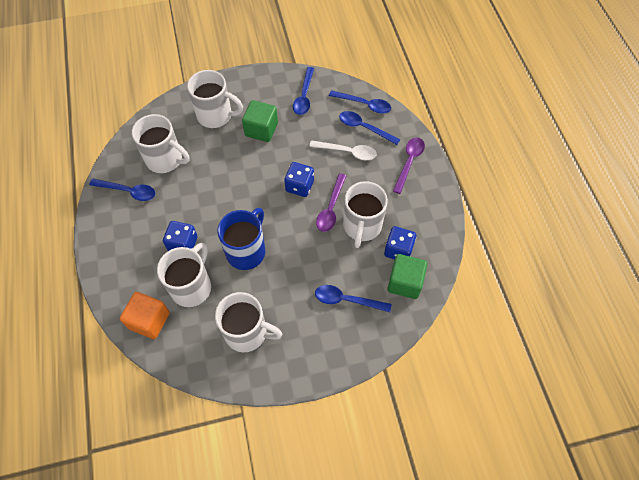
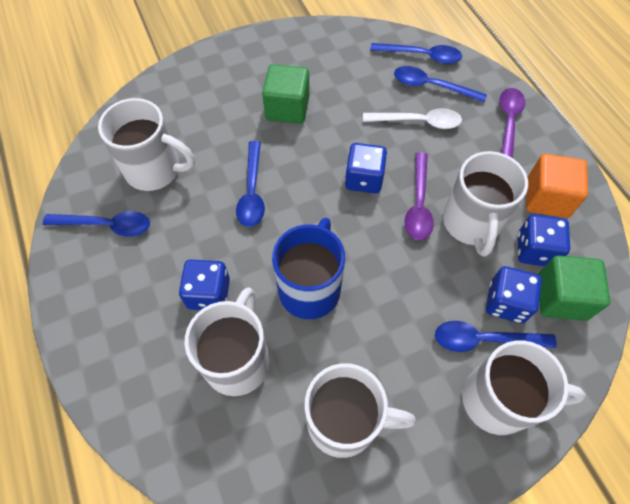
camera: 10 degrees left, 0 degrees up
(149, 320) = (180, 430): orange cube -> orange cube (546, 198)
(216, 115) = (216, 98): white mug -> white mug (499, 400)
(304, 96) = (336, 56): blue spoon -> blue spoon (252, 191)
(368, 280) = (506, 303): none -> blue dice

